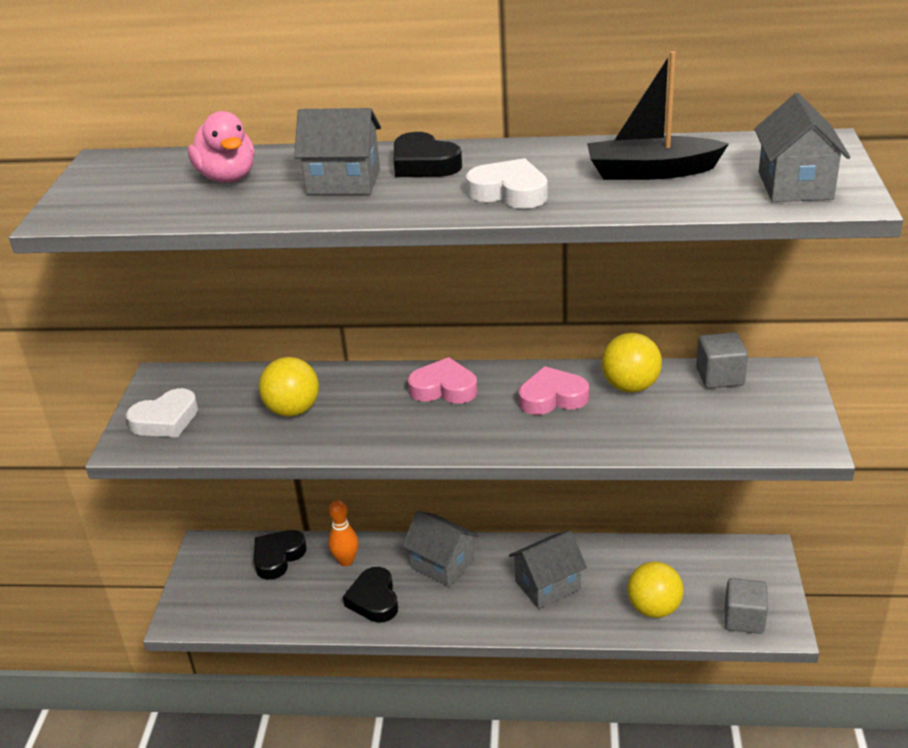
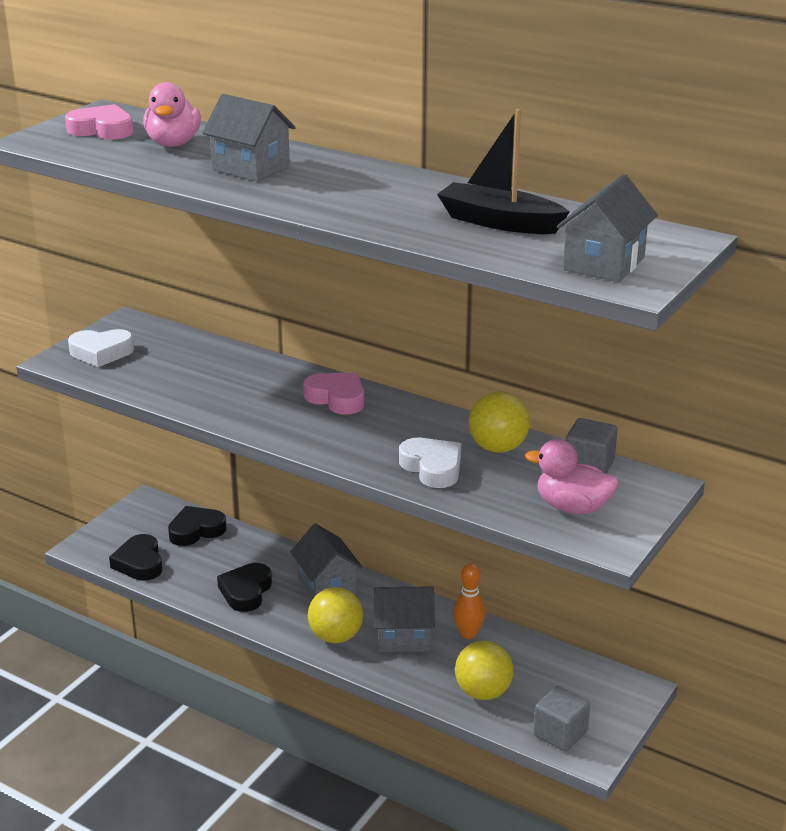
camera: 25 degrees right, 5 degrees down
(293, 410) = (201, 376): yellow ball -> yellow ball (336, 636)
(346, 561) = (248, 554): orange bowling pin -> orange bowling pin (468, 634)
(424, 164) = (329, 171): black heart -> black heart (139, 563)
(509, 192) = (363, 207): white heart -> white heart (432, 467)
(552, 397) = (420, 434): pink heart -> pink heart (102, 130)
(747, 420) = (572, 507): none -> pink duck

